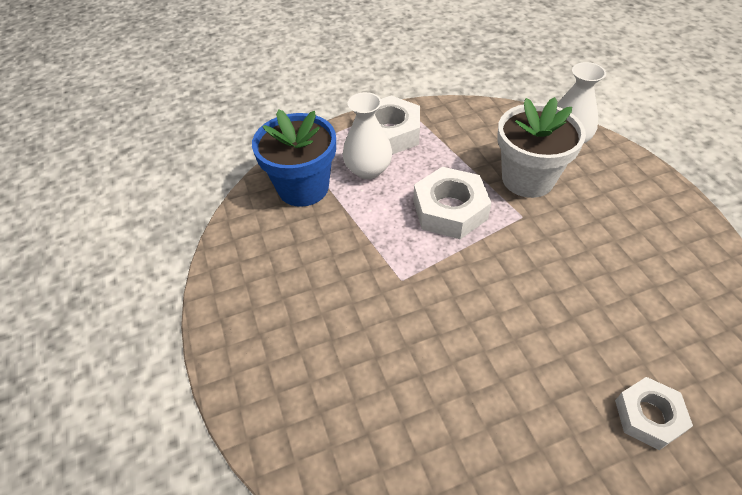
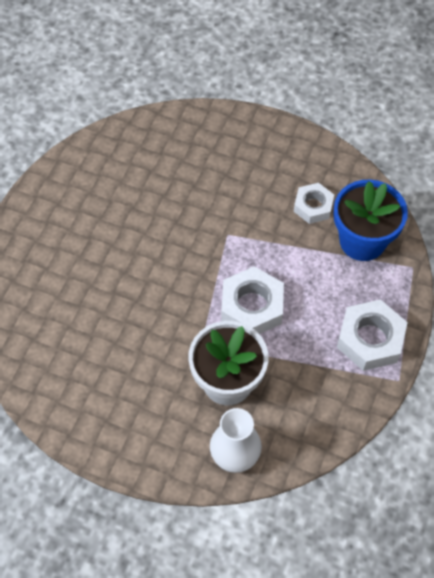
camera: 130 degrees right, 10 degrees up
(368, 170) = (341, 292): white vase -> none
(648, 416) = (38, 267): white nut -> white nut (313, 206)

